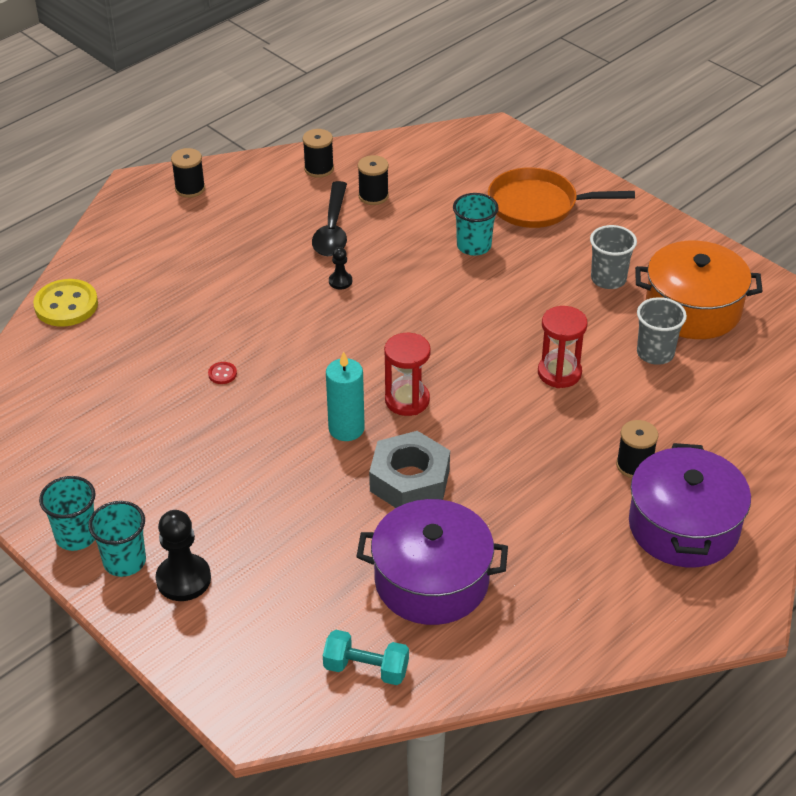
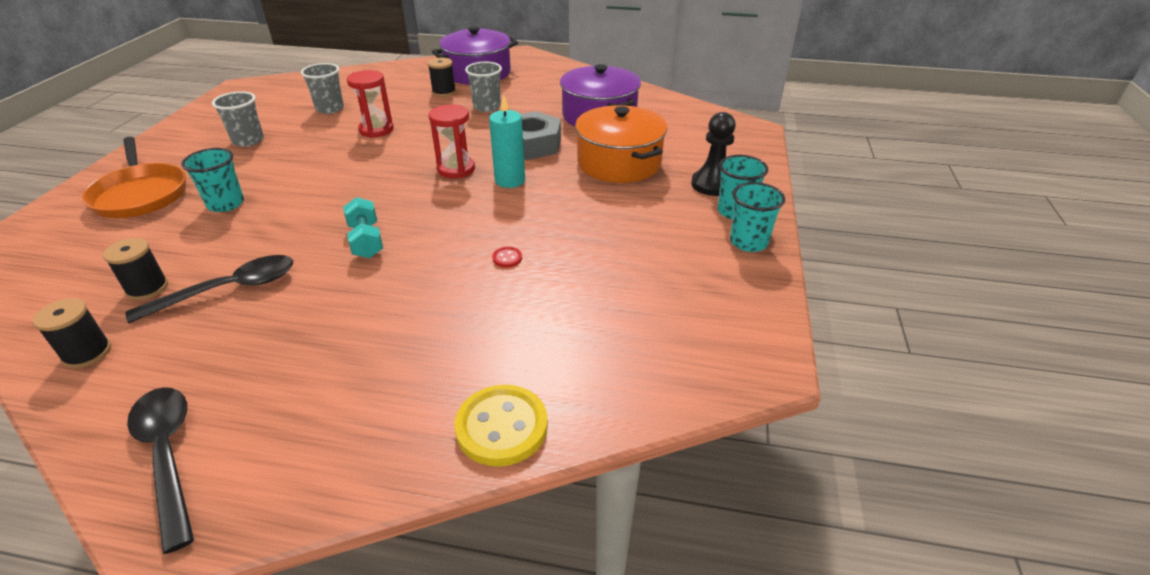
camera: 125 degrees left, 5 degrees down
(190, 188) = (168, 456): black spool -> black spoon
(340, 281) = (323, 250): black pawn -> none
(366, 669) = (678, 114): turquoise dumbbell -> turquoise dumbbell (366, 241)
(550, 486) = (487, 107): none -> grey cup
(693, 309) = (269, 108): orange pot -> orange pot (619, 163)

